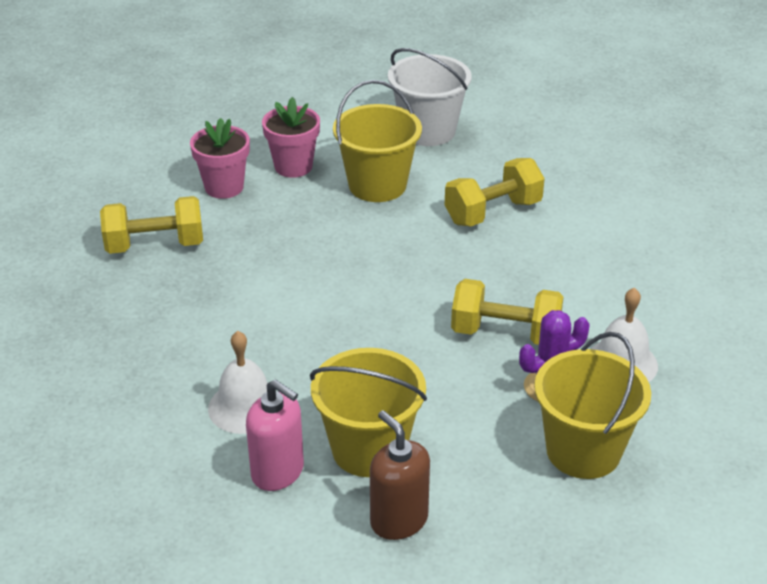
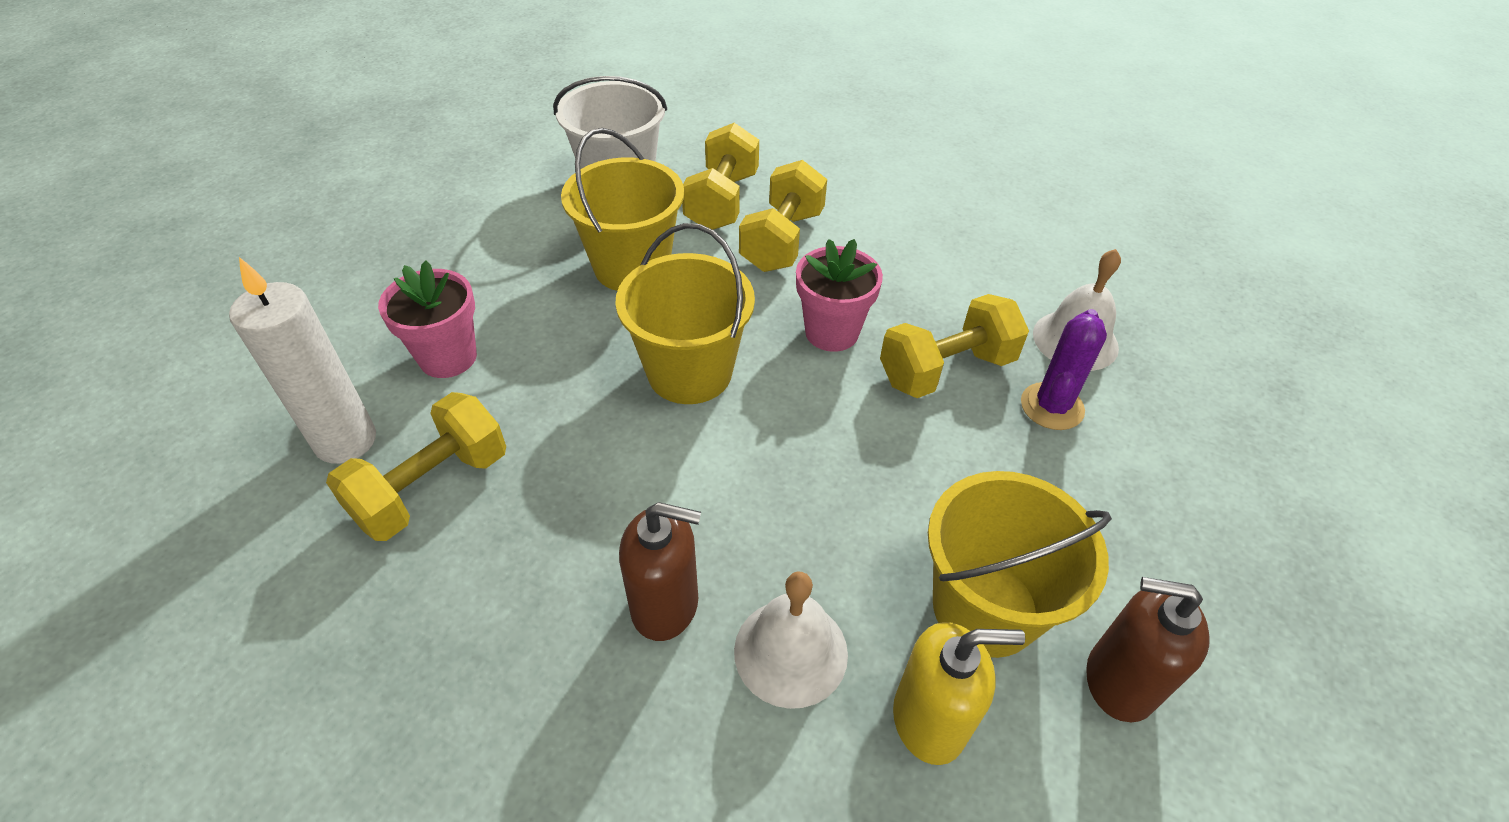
camera: 40 degrees left, 10 degrees up
(137, 204) = (346, 441): none -> white candle
(208, 354) = (665, 605): none -> brown soap dispenser
(278, 472) = (929, 720): pink soap dispenser -> yellow soap dispenser
(293, 166) = (510, 290): pink flower pot -> pink flower pot (831, 332)
(482, 171) = (722, 201): none -> yellow dumbbell
(583, 451) = (1162, 459): yellow bucket -> yellow bucket (689, 372)

